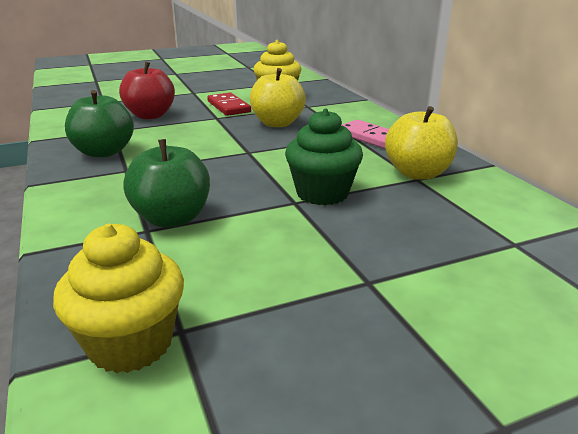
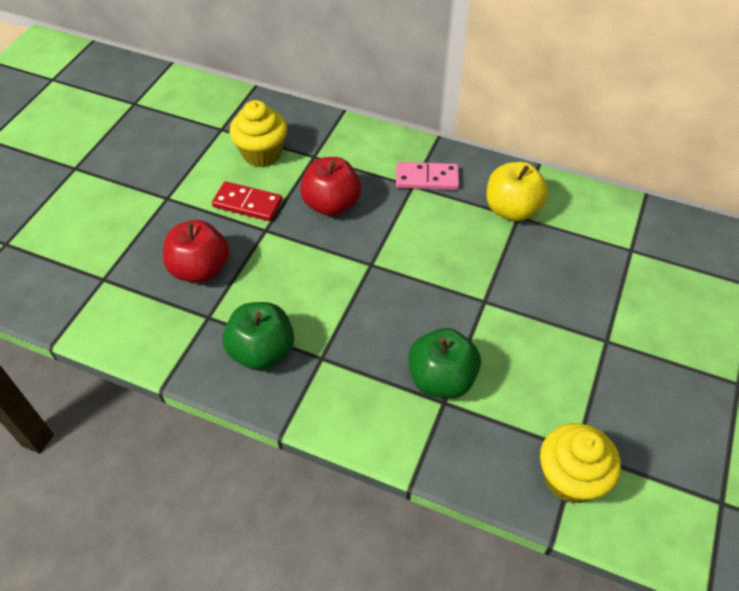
camera: 45 degrees left, 25 degrees up
(277, 123) = (331, 204): yellow apple -> red apple
(322, 193) = (488, 278): green cupcake -> none

